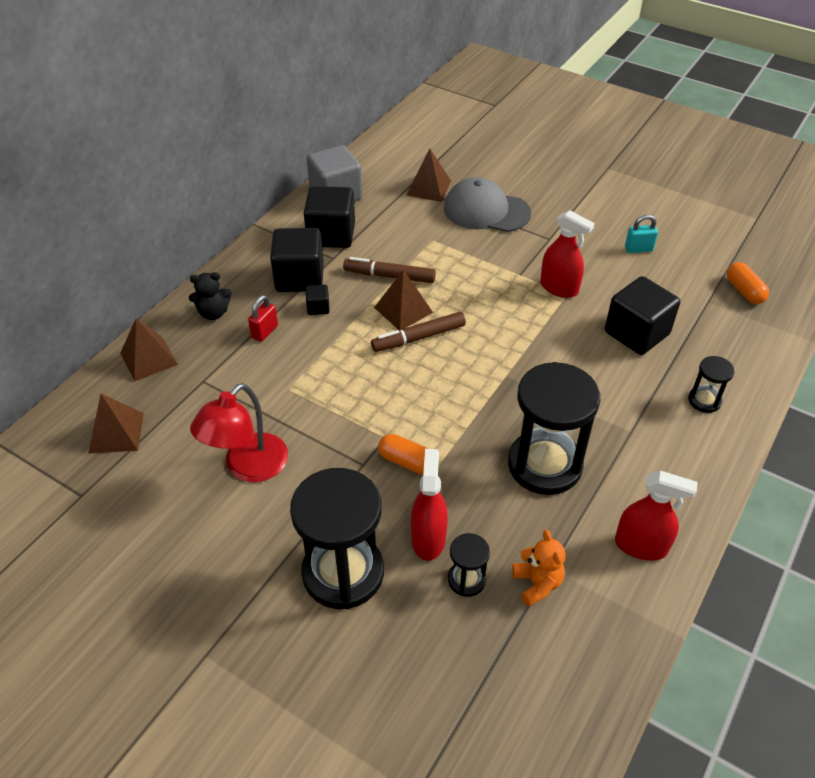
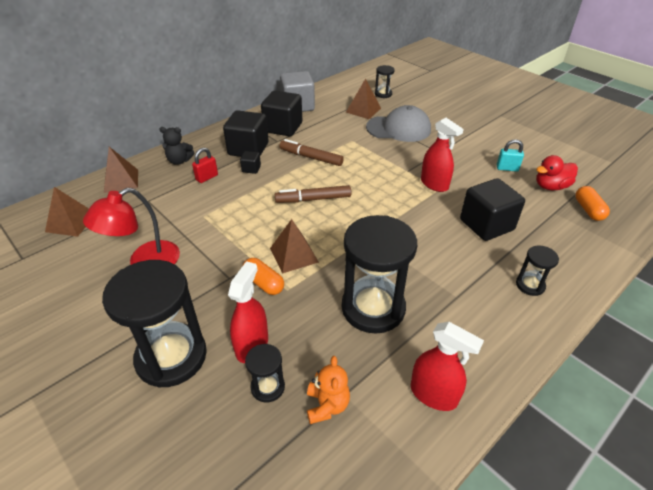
camera: 15 degrees right, 5 degrees down
(403, 310) = (310, 180): brown pyramid -> brown pyramid (293, 255)
(445, 156) = (383, 94): none -> black hourglass
(486, 211) = (398, 128): grey cap -> grey cap turned 150 degrees clockwise
(695, 266) = (551, 186): none -> red duck

